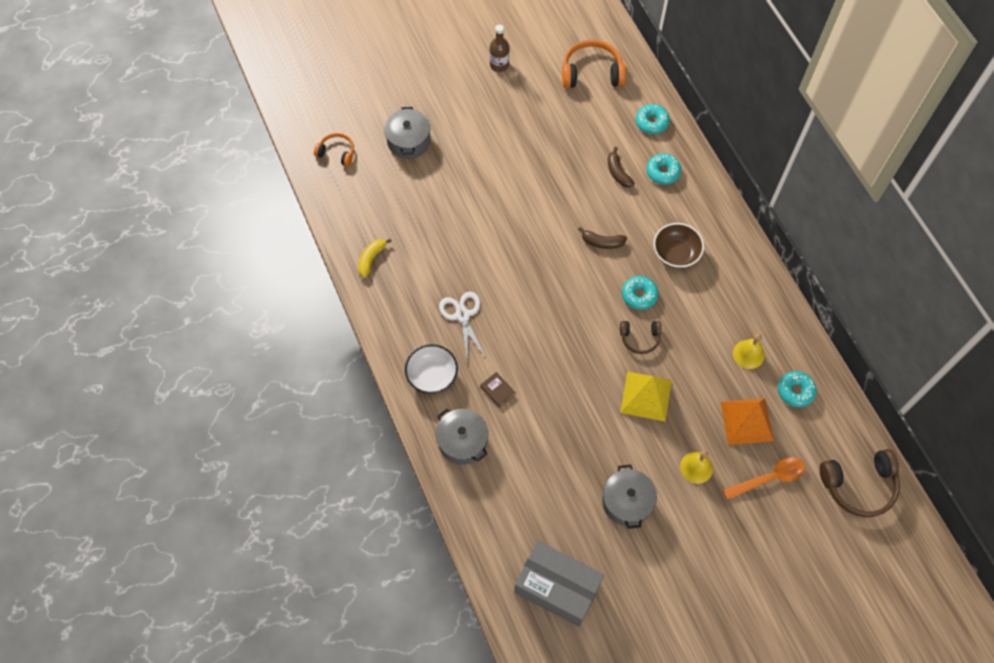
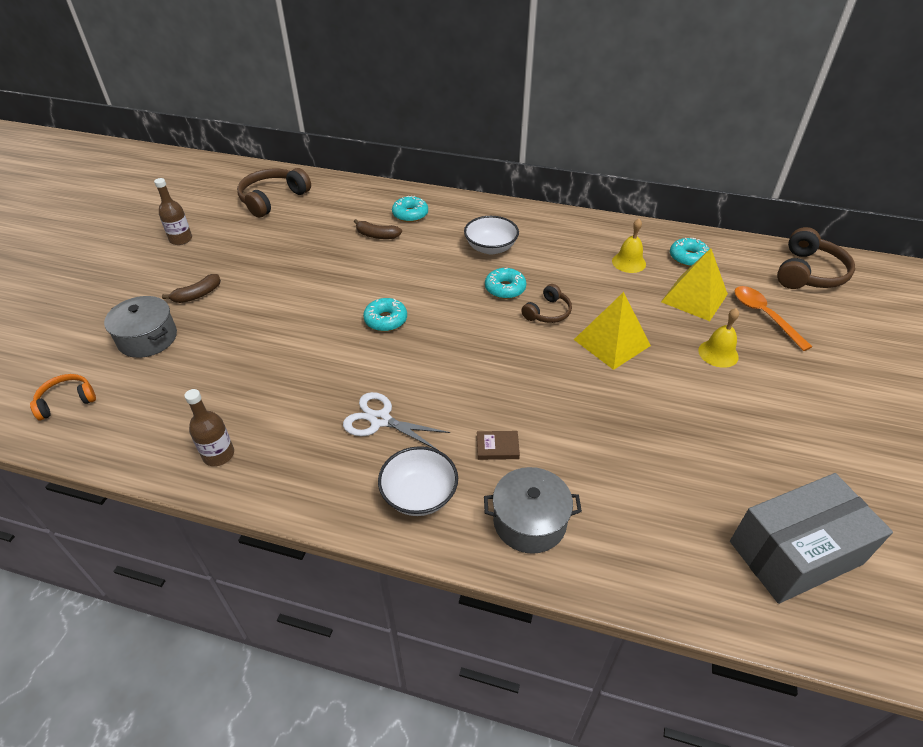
camera: 50 degrees left, 20 degrees down
(371, 259) = (218, 455): yellow banana -> brown bottle
(592, 73) = (273, 199): orange headphones -> brown headphones
(602, 242) = (427, 280): brown banana -> brown banana (197, 295)
(627, 502) = (721, 424): grey pot -> none
(651, 122) = (360, 196): turquoise donut -> turquoise donut (386, 320)
(676, 253) = (490, 248): brown bowl -> white bowl
(746, 421) = (694, 298): orange pyramid -> yellow pyramid
(769, 478) = (764, 316): orange spoon -> orange spoon turned 45 degrees counterclockwise

